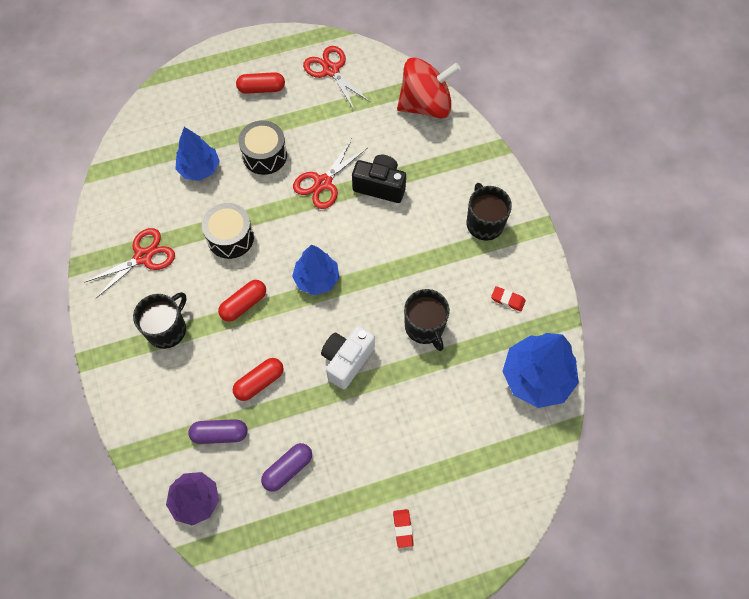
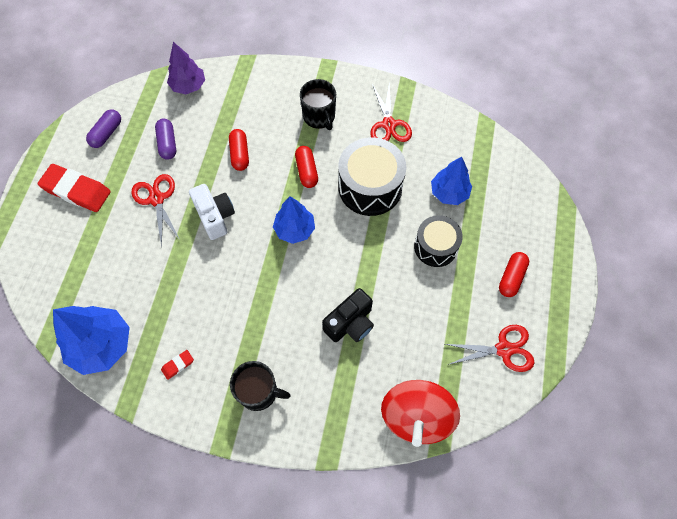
camera: 120 degrees right, 0 degrees up
(220, 434) = (221, 116): purple capsule -> purple capsule (106, 133)
(230, 237) = (370, 187): black drum -> black drum, size x1.54
(323, 183) = (381, 278): red scissors -> red scissors (157, 199)
(403, 528) = (77, 190): red eraser -> red eraser, size x2.26
(425, 327) = (201, 286): black mug -> none

